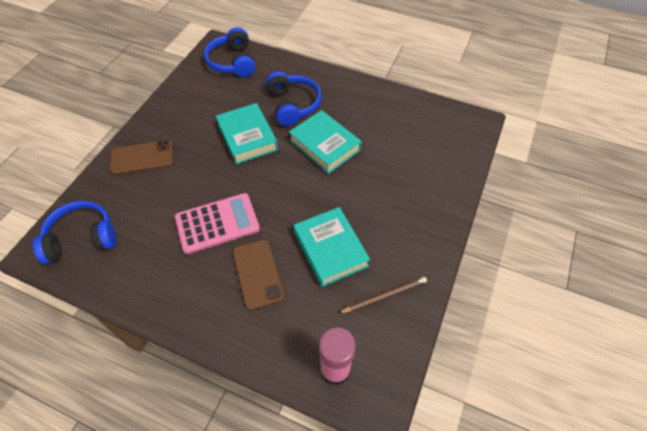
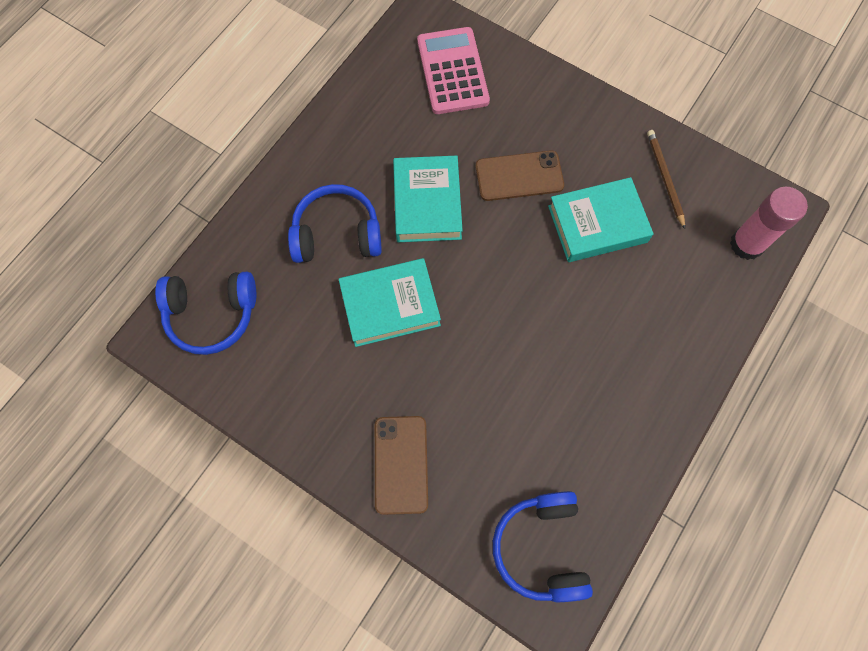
camera: 80 degrees left, 15 degrees up
(217, 223) = (541, 357): pink calculator -> pink calculator (452, 71)
(257, 274) = (623, 312): brown phone -> brown phone (519, 176)
(325, 145) = (427, 203): turquoise book -> turquoise book turned 60 degrees counterclockwise

